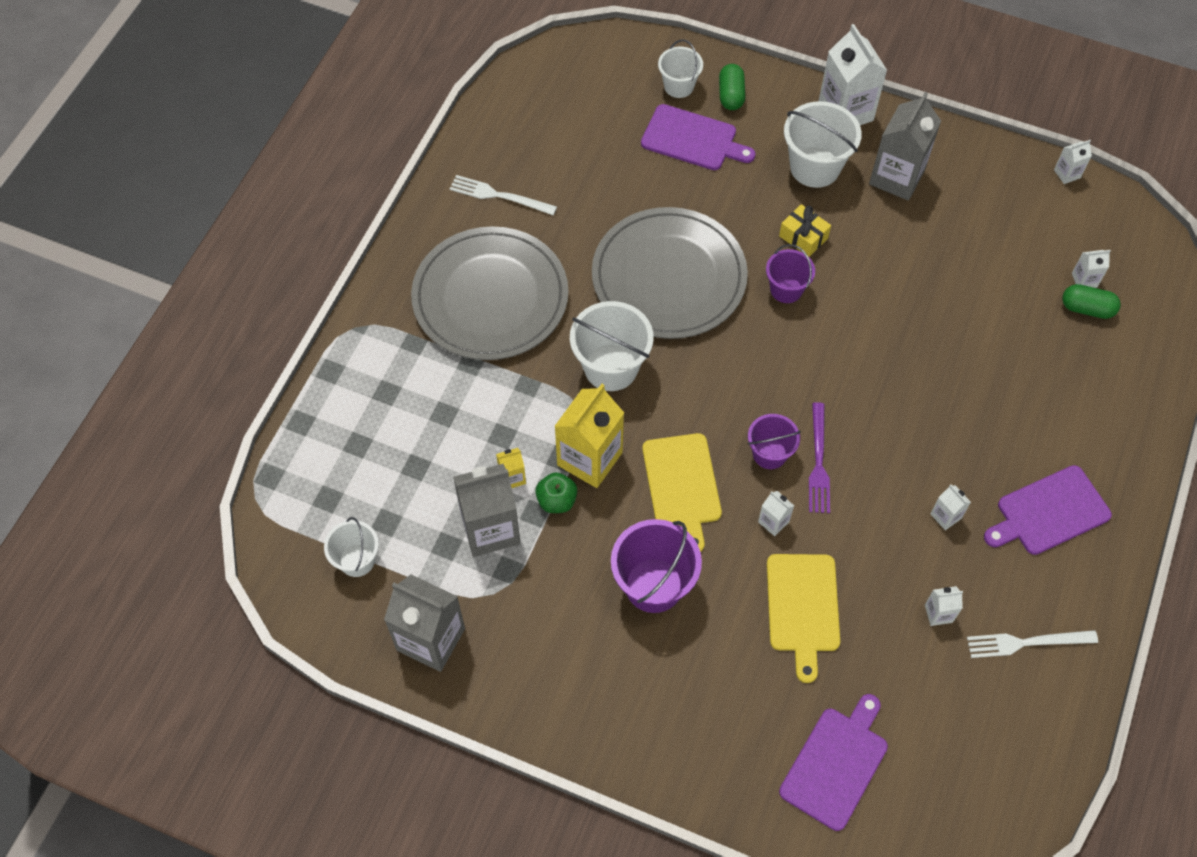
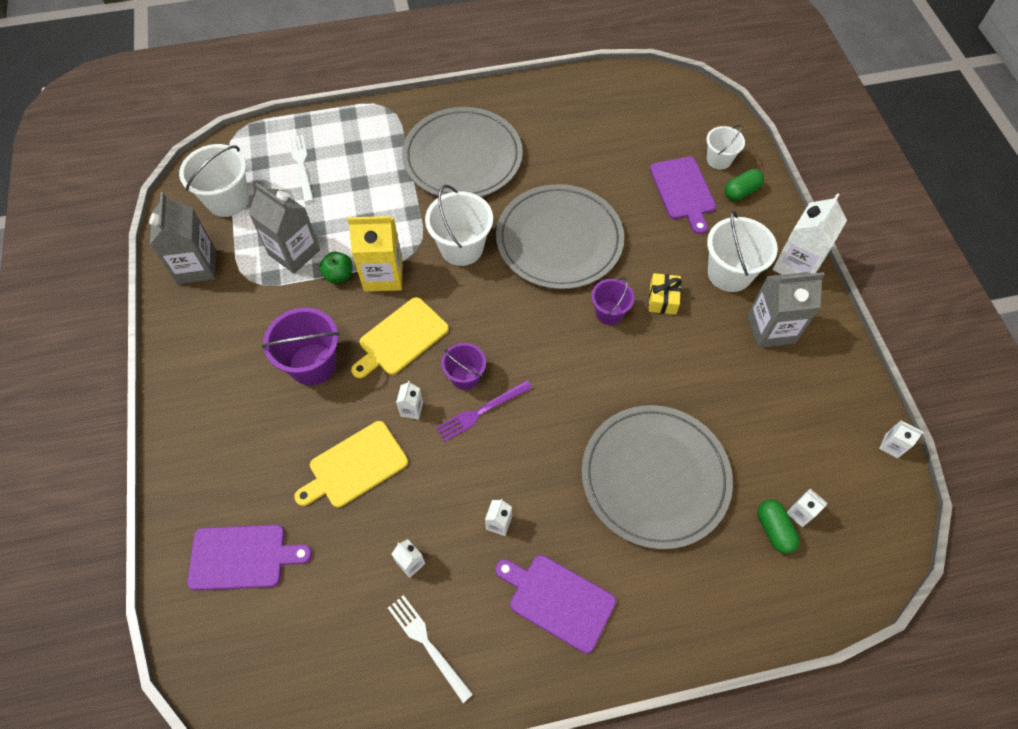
camera: 55 degrees right, 0 degrees up
(357, 560) = (228, 200): white bucket -> white bucket, size x1.63
(499, 196) = (542, 119): white fork -> white fork (302, 166)
(512, 477) = (339, 242): yellow carton -> none
(982, 363) = (655, 477): none -> grey plate

